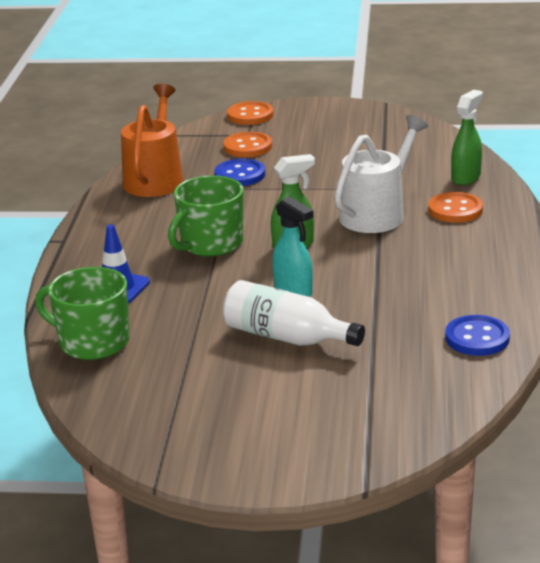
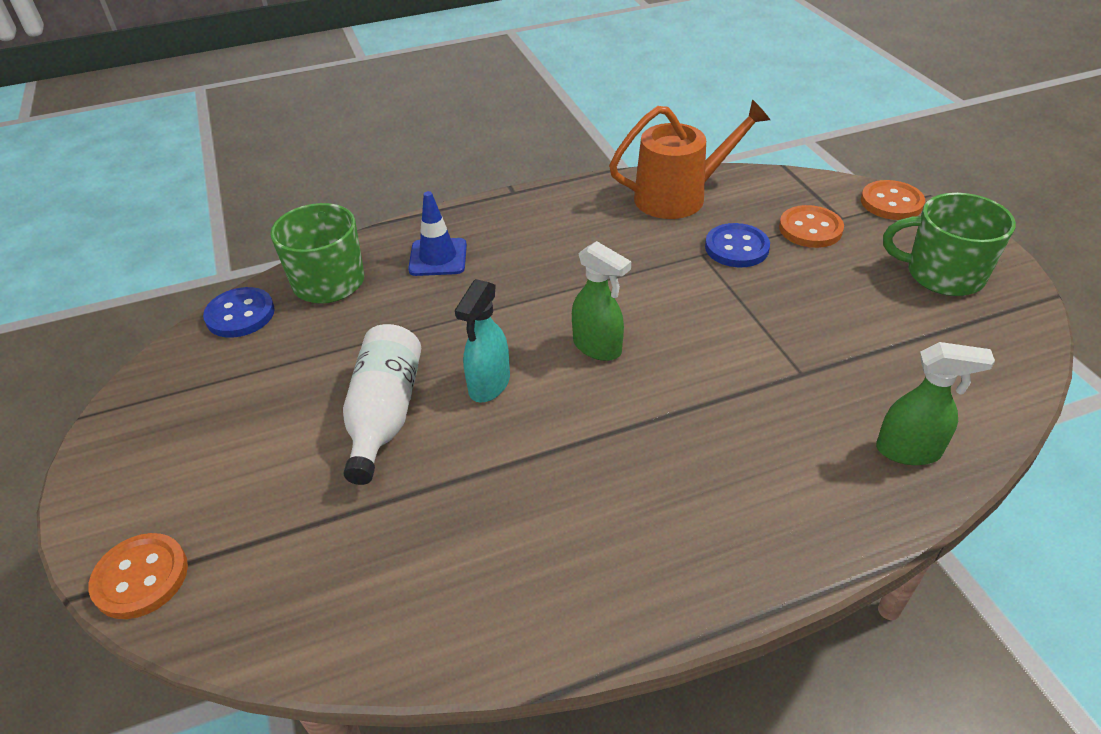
camera: 65 degrees right, 15 degrees up
(210, 244) = (562, 284): green mug -> green mug (942, 274)
(377, 214) = (728, 392): white watering can -> none
(455, 210) = (799, 469): orange button -> orange button (141, 577)
(477, 338) = (447, 608): blue button -> blue button (240, 315)

